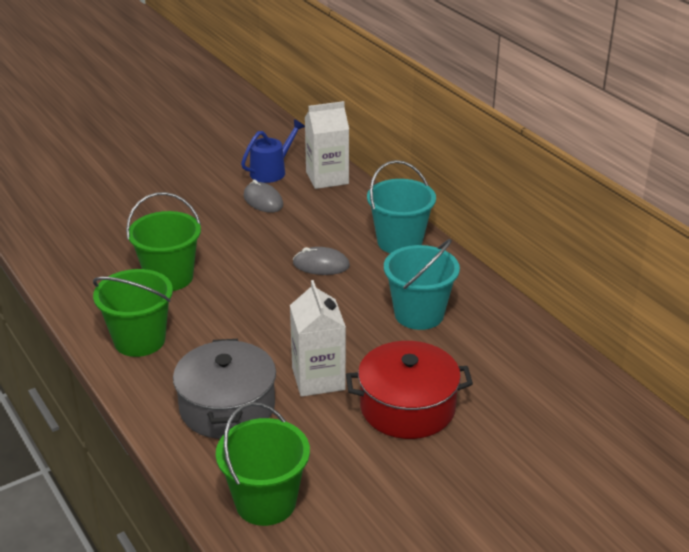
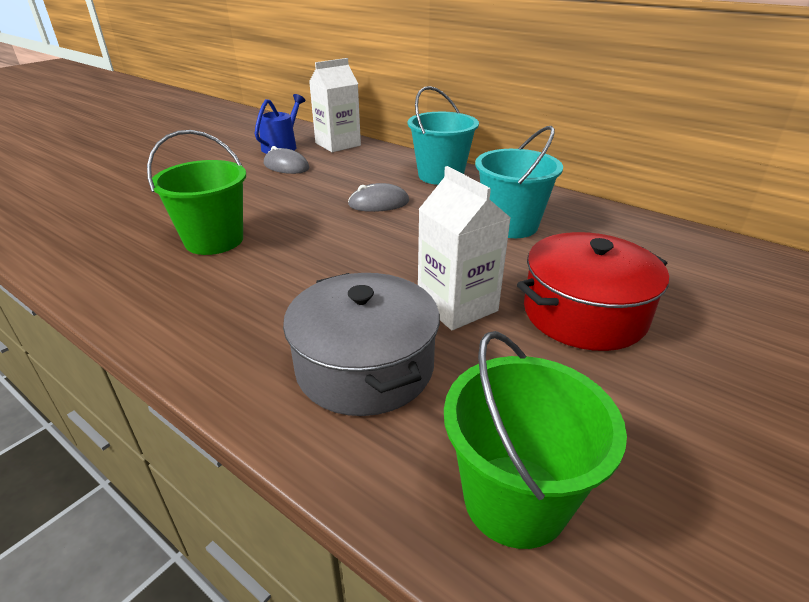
camera: 20 degrees left, 0 degrees up
(139, 340) = (201, 311): green bucket -> none

